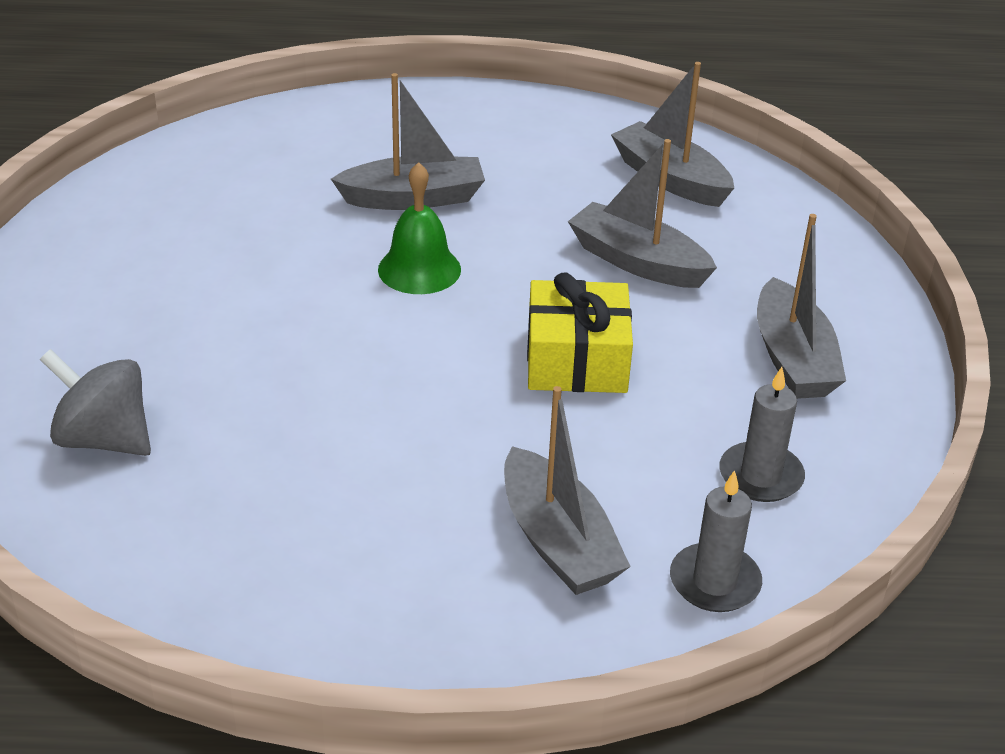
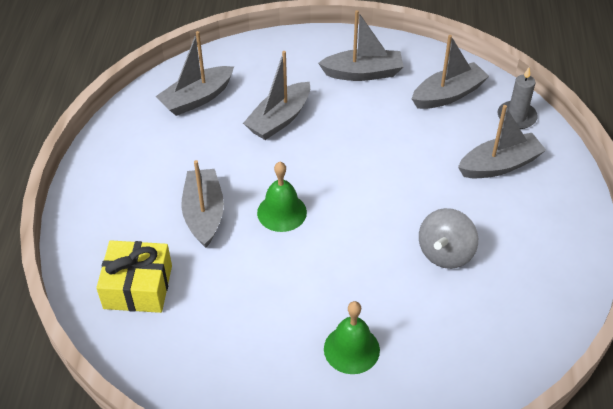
camera: 85 degrees left, 10 degrees up
(104, 439) = (444, 355): grey spinning top -> grey spinning top (445, 253)
(138, 340) = (351, 349): none -> green bell
(576, 360) = (366, 150): yellow gift -> yellow gift (138, 287)
(760, 476) = (448, 95): grey candle -> grey boat

